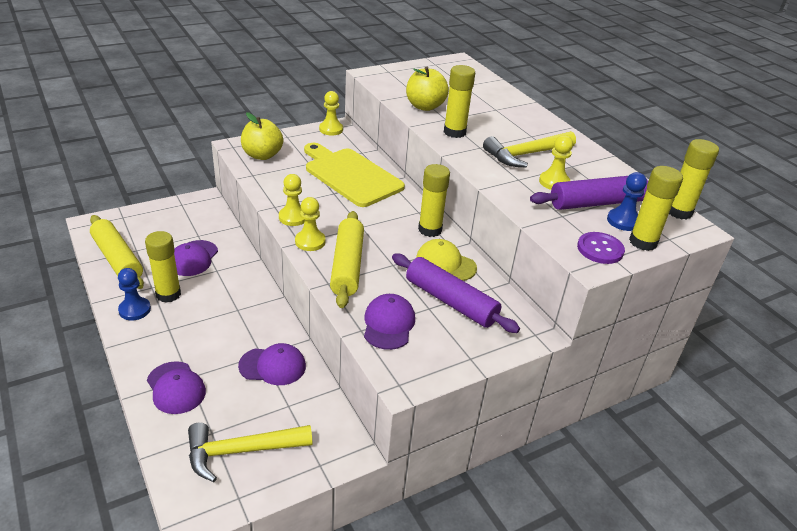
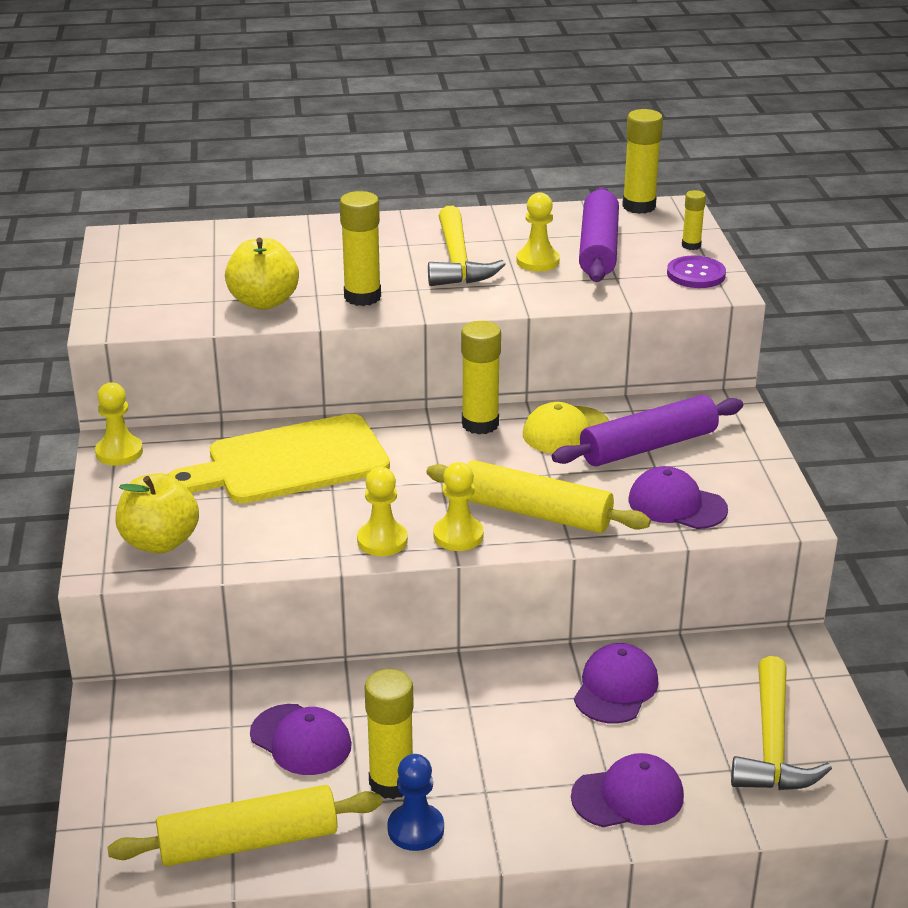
camera: 65 degrees left, 5 degrees down
(623, 221) = (644, 244): blue pawn -> none
(643, 242) = (691, 245): yellow glue stick -> yellow glue stick, size x0.55

